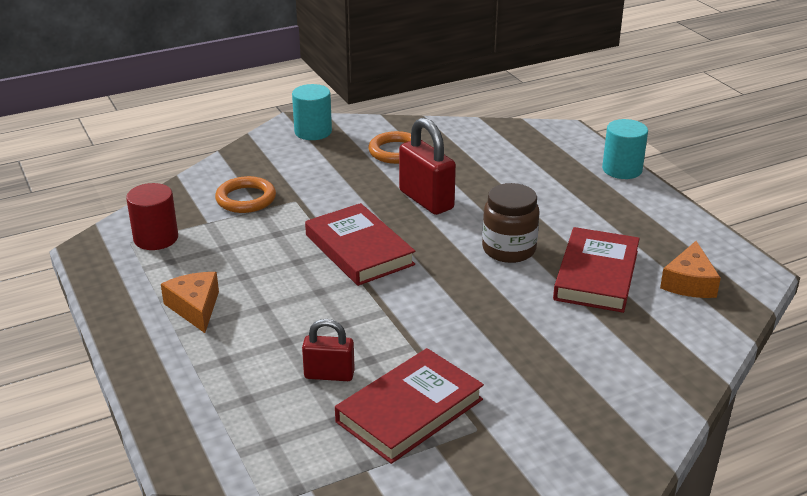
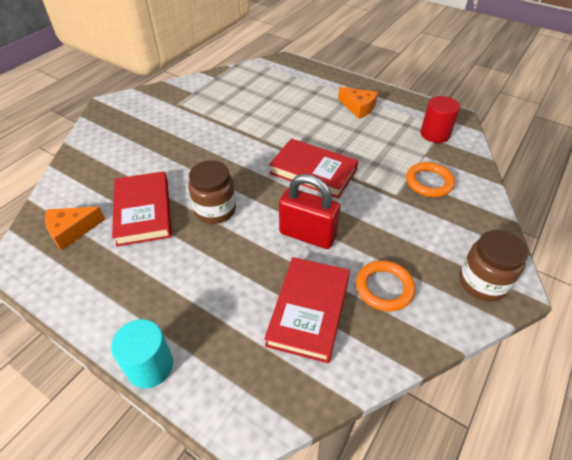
camera: 150 degrees right, 15 degrees up
(313, 132) = (482, 282): turquoise cylinder -> brown jar
(329, 375) = (261, 101): red padlock -> none
(409, 410) = (213, 100): red book -> red book (309, 310)
(689, 282) = (72, 230): orange cheese -> orange cheese turned 105 degrees counterclockwise

